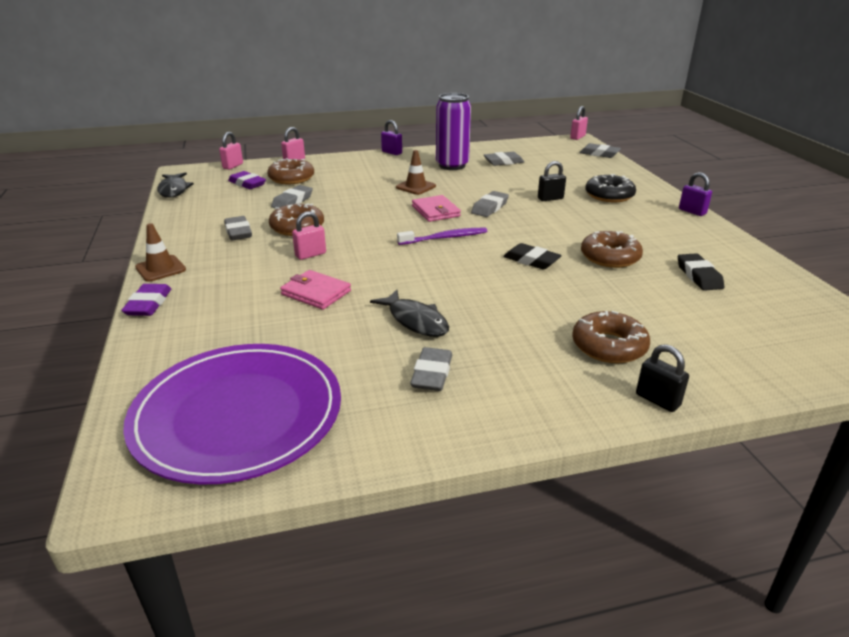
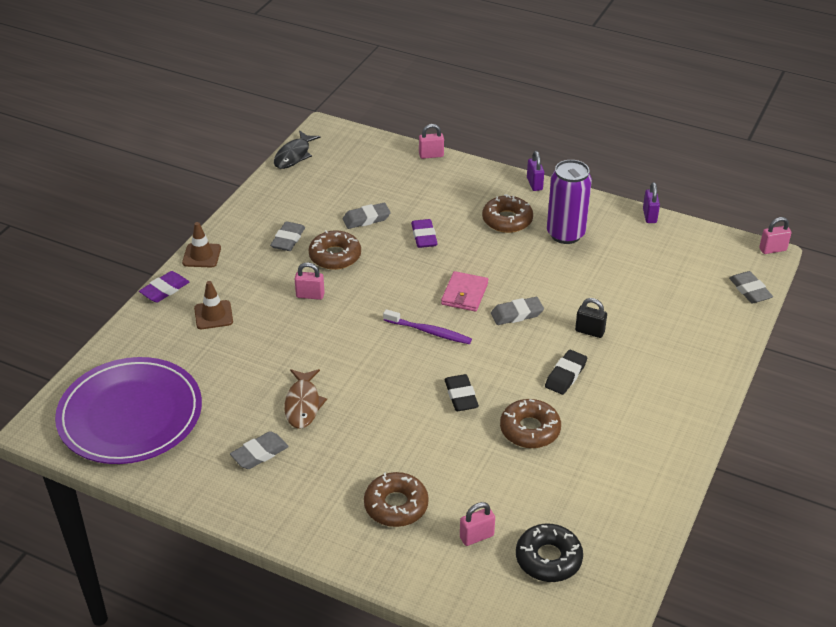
camera: 40 degrees right, 10 degrees up
(233, 166) = (371, 140): pink padlock -> pink padlock (476, 536)
(247, 184) = (356, 174): purple eraser -> purple eraser (424, 236)
(291, 178) = (400, 183): brown donut -> brown donut (507, 220)
(316, 293) = (271, 339): pink wallet -> none
(415, 187) = (490, 250): brown traffic cone -> brown traffic cone (213, 315)
(415, 320) = (303, 404): black fish -> brown fish
(503, 162) = (624, 253): grey eraser -> none
(609, 195) = (654, 357): black donut -> black donut (548, 558)
(657, 400) = (362, 561): black padlock -> none
(692, 211) = (699, 423): purple padlock -> purple padlock (649, 216)
(699, 276) = (569, 492): black eraser -> black eraser (565, 375)

